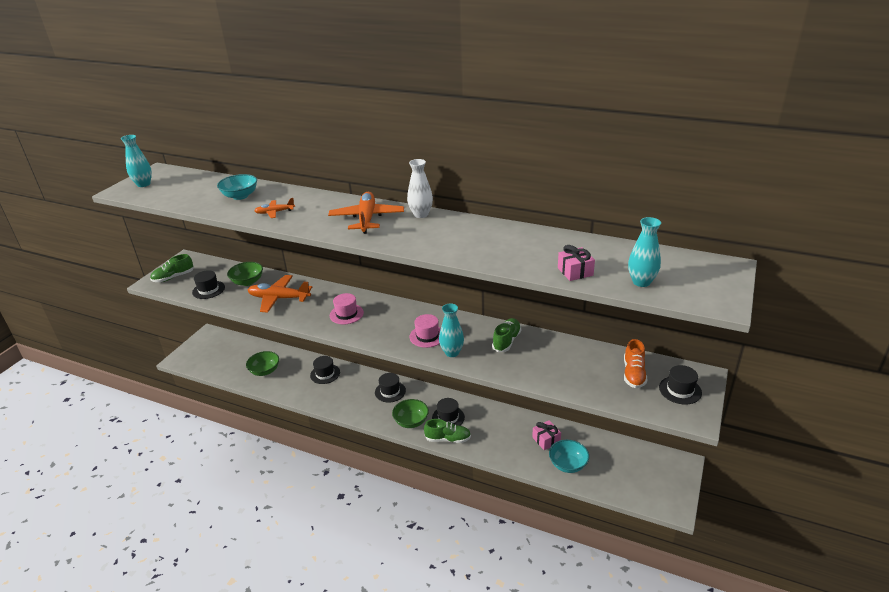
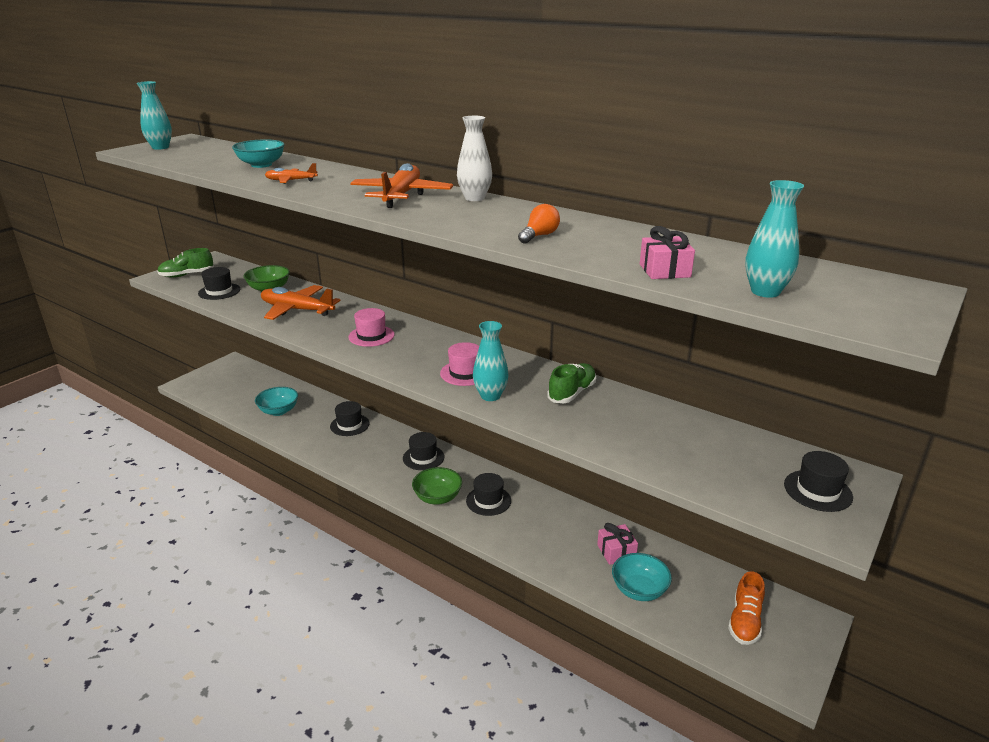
camera: 10 degrees right, 5 degrees down
(265, 371) = (279, 411): green bowl -> turquoise bowl
(448, 439) = (479, 527): green shoe -> none
(482, 249) = (539, 236): none -> orange light bulb
(633, 374) = (748, 459): orange shoe -> orange shoe (745, 621)

